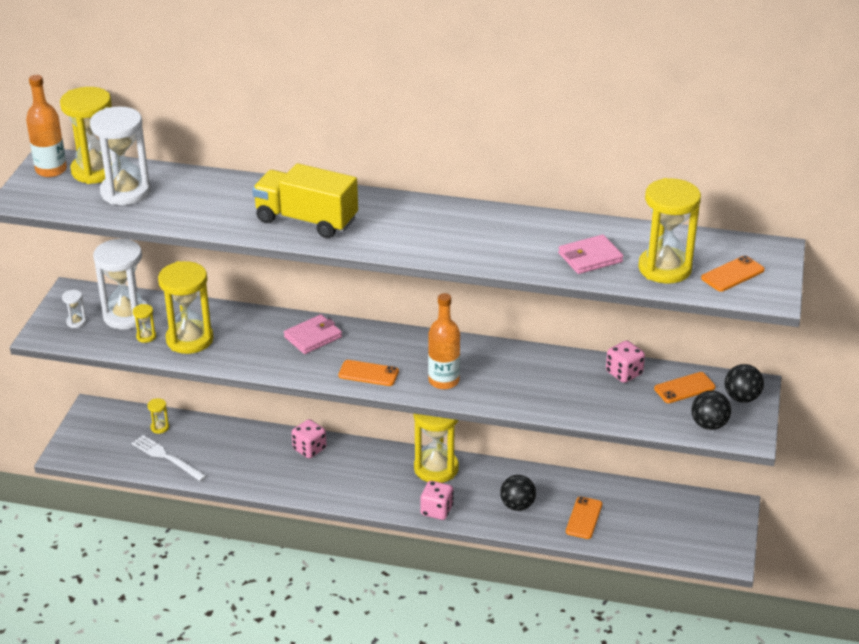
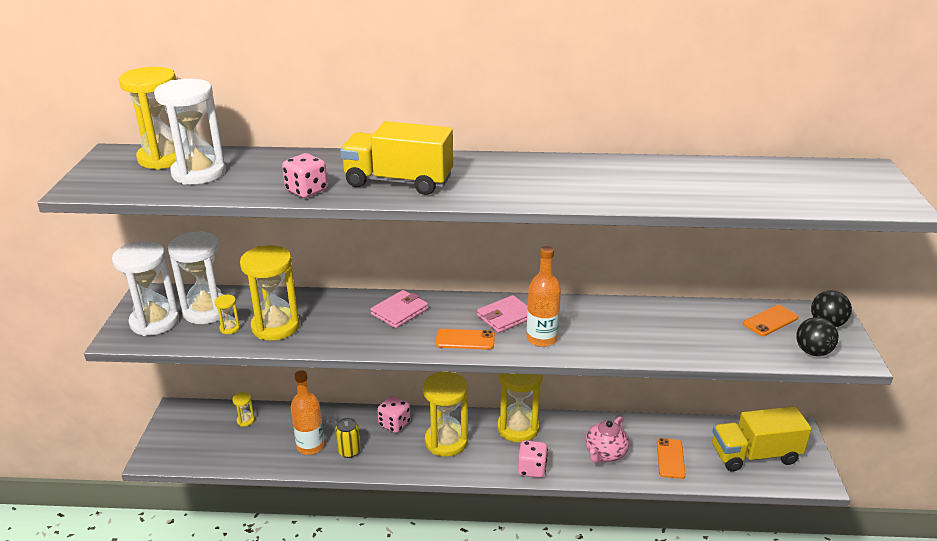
camera: 10 degrees left, 5 degrees down
(51, 170) = (115, 161): orange bottle -> orange bottle (310, 446)
(76, 322) = (155, 322): white hourglass -> white hourglass, size x2.36
(167, 457) = (257, 449): white fork -> none
(257, 471) = (349, 451): none -> yellow can
(517, 505) = (605, 454): black ball -> pink teapot
(590, 257) = (702, 189): pink wallet -> pink wallet (505, 316)
(624, 373) = (708, 313): pink dice -> pink dice (306, 191)
(664, 268) = (781, 192): yellow hourglass -> yellow hourglass (446, 441)
(675, 525) = (755, 455): none -> yellow truck
(732, 274) = (850, 191): orange phone -> none

